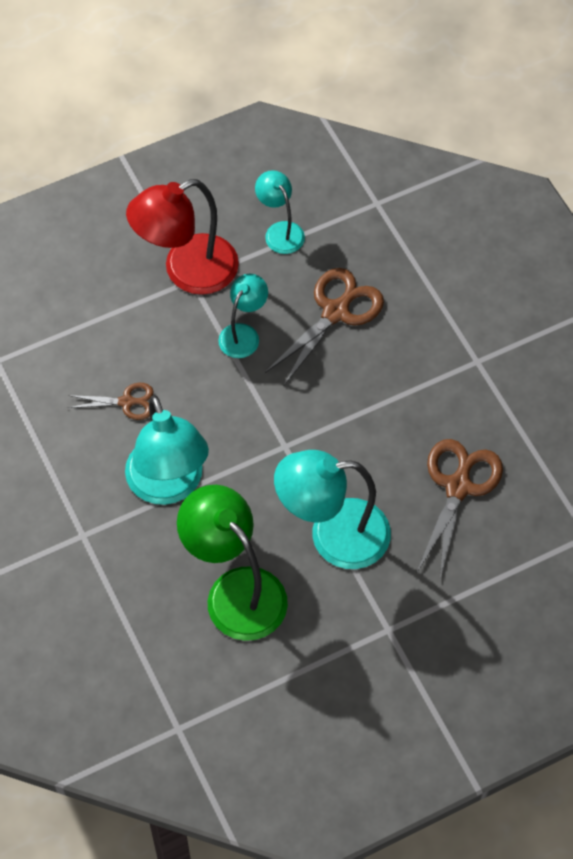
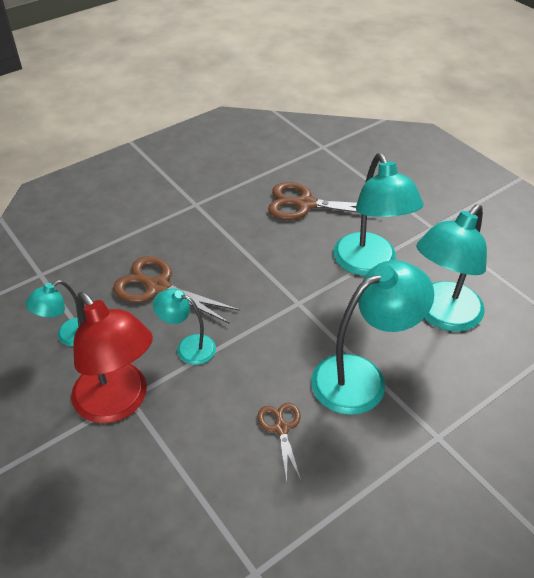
camera: 100 degrees left, 15 degrees down
(235, 591) = (442, 315): green lamp -> turquoise lamp

